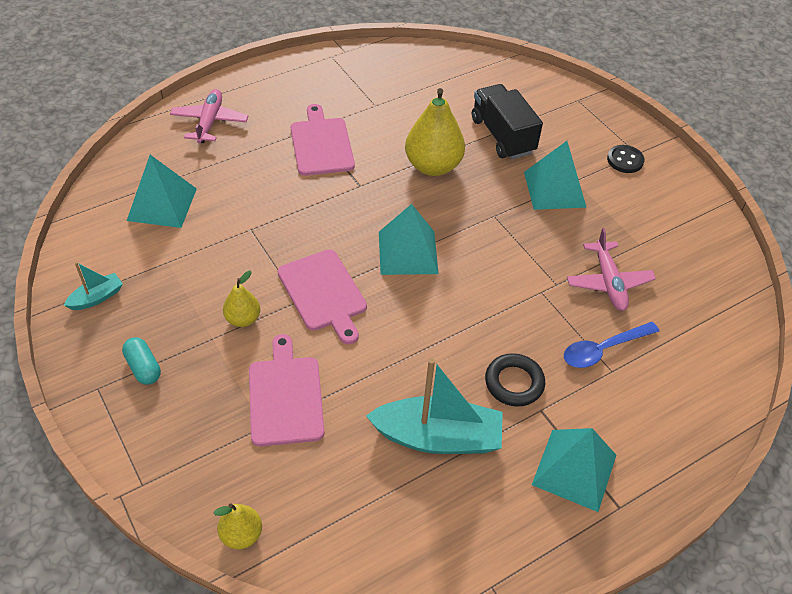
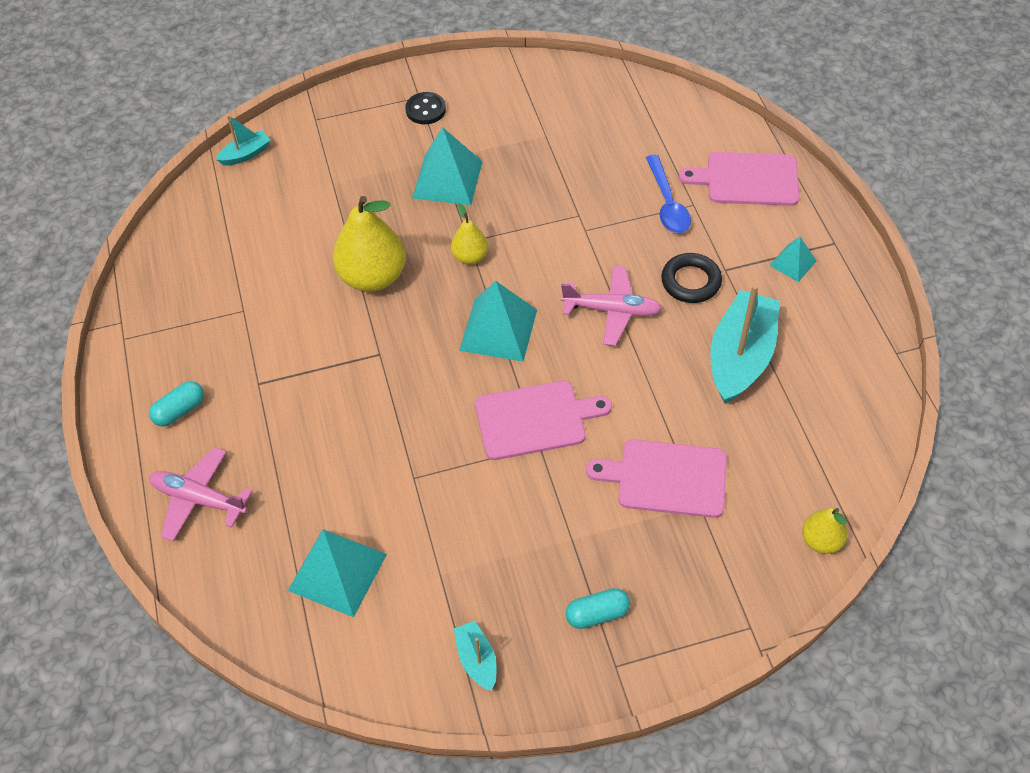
camera: 70 degrees left, 5 degrees up
(243, 319) = (552, 504): yellow pear -> yellow pear (470, 257)
(279, 96) = (180, 410): none -> turquoise capsule
(321, 144) = (292, 379): pink cutting board -> pink cutting board (747, 179)
(502, 136) = (347, 201): black truck -> none
(522, 72) = (246, 154): none -> turquoise boat
(574, 469) = (793, 263): turquoise pyramid -> turquoise pyramid, size x0.54
(608, 282) = (587, 174): pink plane -> pink plane (612, 310)

